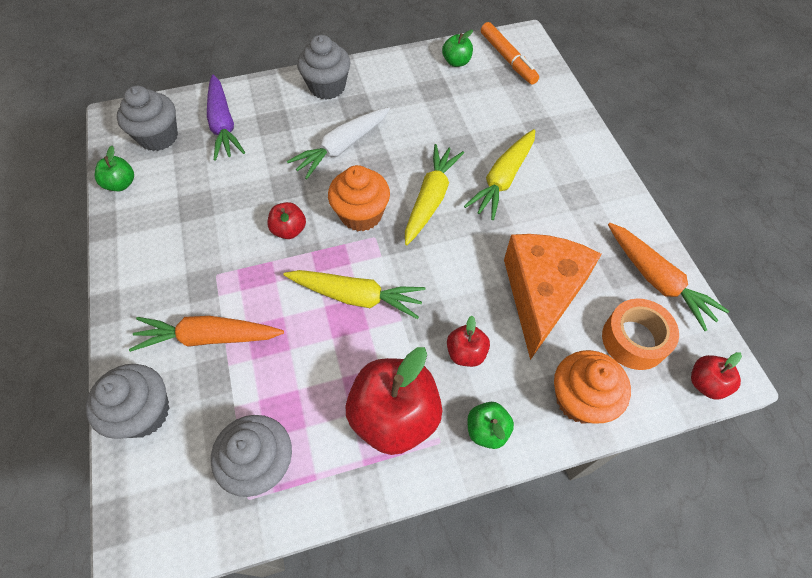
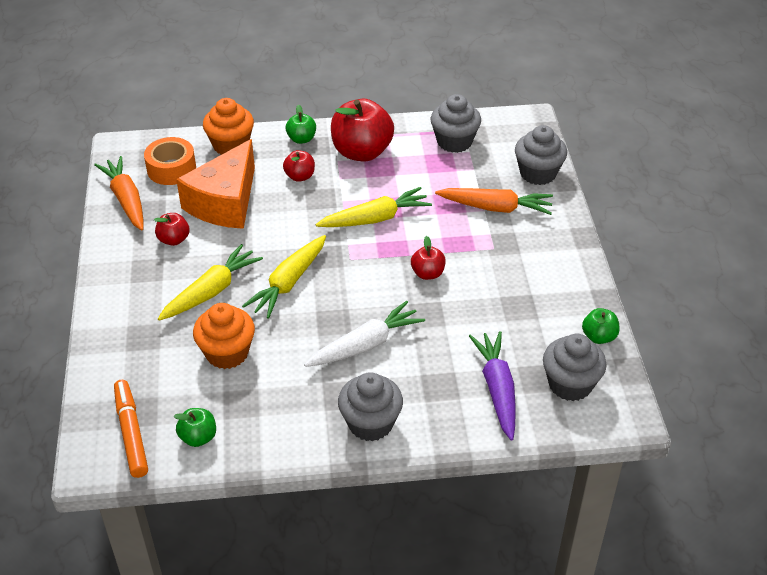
camera: 170 degrees left, 15 degrees down
(356, 297) = (375, 218): yellow carrot -> yellow carrot turned 135 degrees clockwise
(361, 214) = (358, 278): orange cupcake -> orange cupcake (227, 353)
(706, 383) = (139, 142): red apple -> red apple (174, 240)

